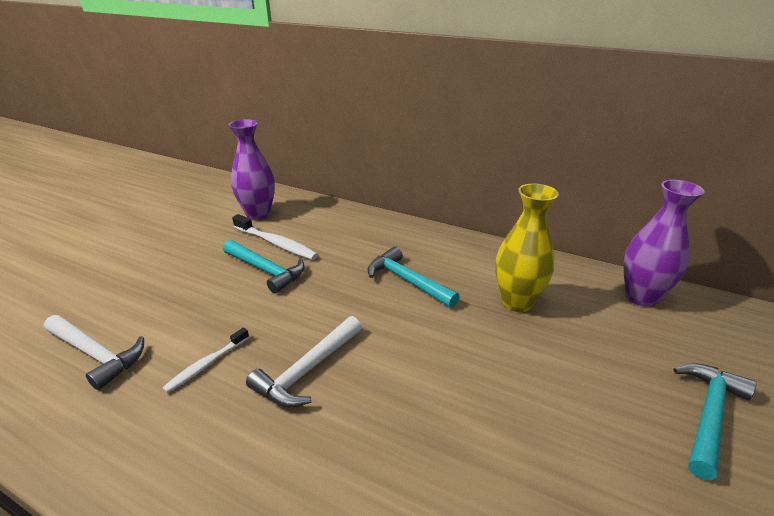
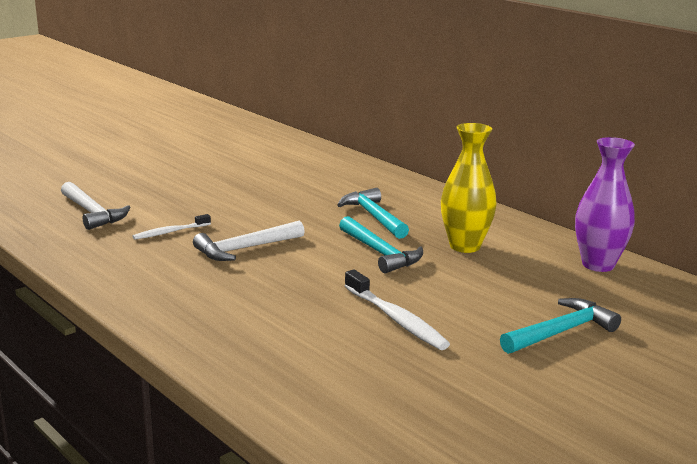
camera: 20 degrees right, 10 degrees down
(258, 214) = (268, 152): purple vase -> none
(266, 270) = (250, 189): turquoise hammer -> turquoise hammer (380, 253)
(276, 243) = (271, 174): white toothbrush -> white toothbrush (396, 318)

